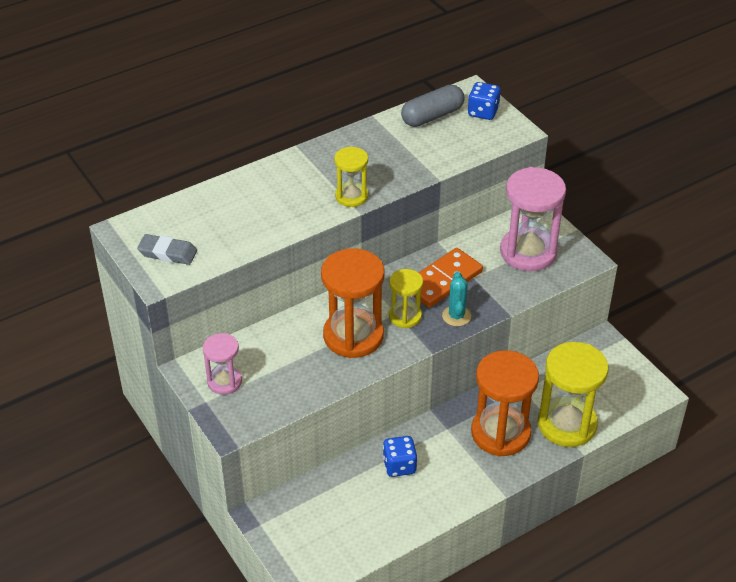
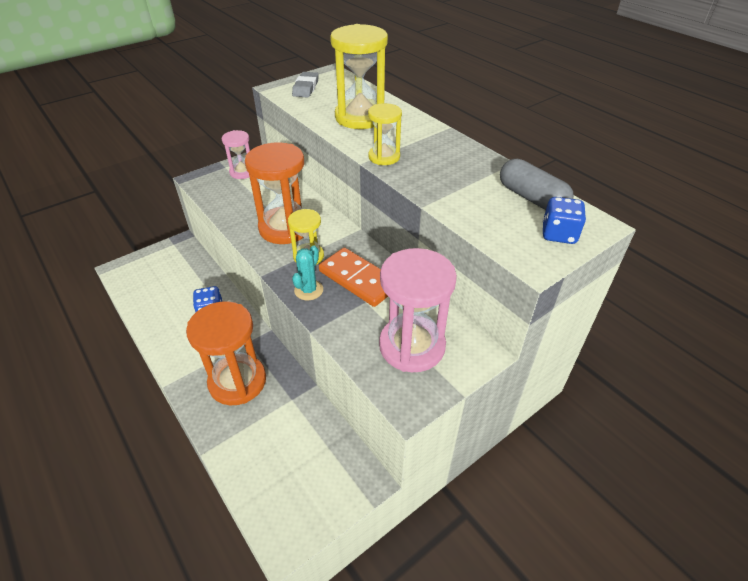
camera: 85 degrees right, 0 degrees up
(456, 316) = (308, 290): turquoise cactus -> turquoise cactus turned 60 degrees counterclockwise
(567, 424) = (242, 439): yellow hourglass -> yellow hourglass (360, 117)

